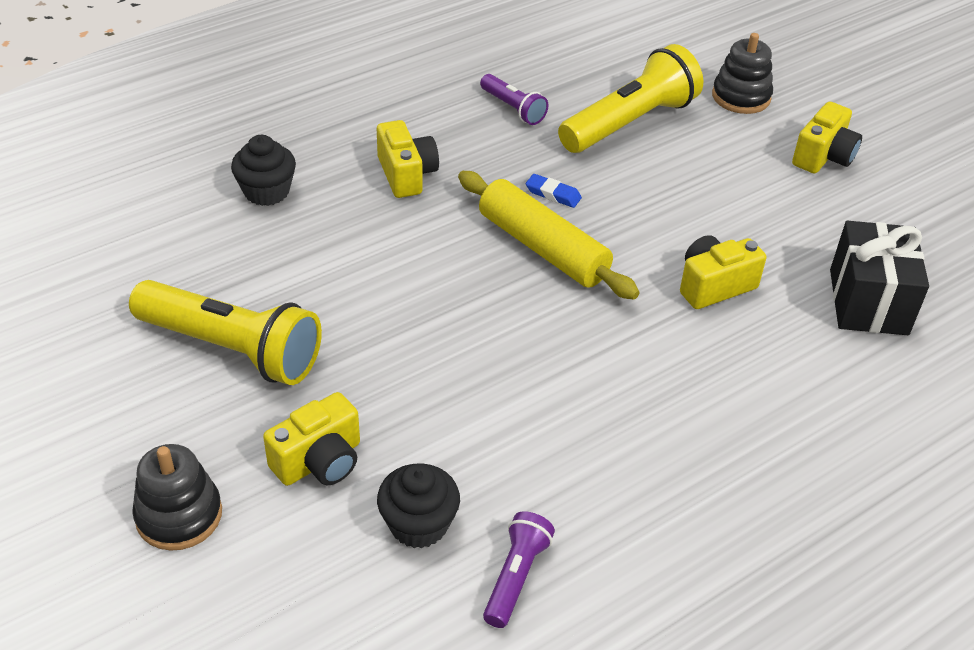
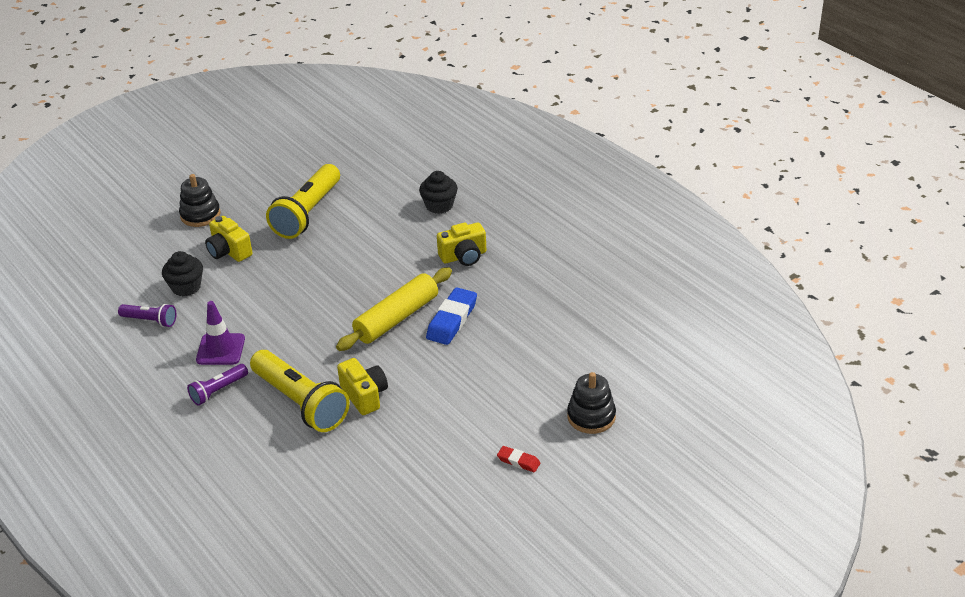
camera: 90 degrees right, 5 degrees down
(513, 108) = (547, 297): purple flashlight -> purple flashlight (218, 391)
(553, 194) = (452, 320): blue eraser -> blue eraser, size x1.89
(605, 461) = (220, 349): none -> purple traffic cone
(629, 123) = (542, 355): yellow flashlight -> yellow flashlight (300, 402)
(823, 156) = (518, 461): yellow camera -> red eraser
(868, 302) = (351, 472): black gift -> none

